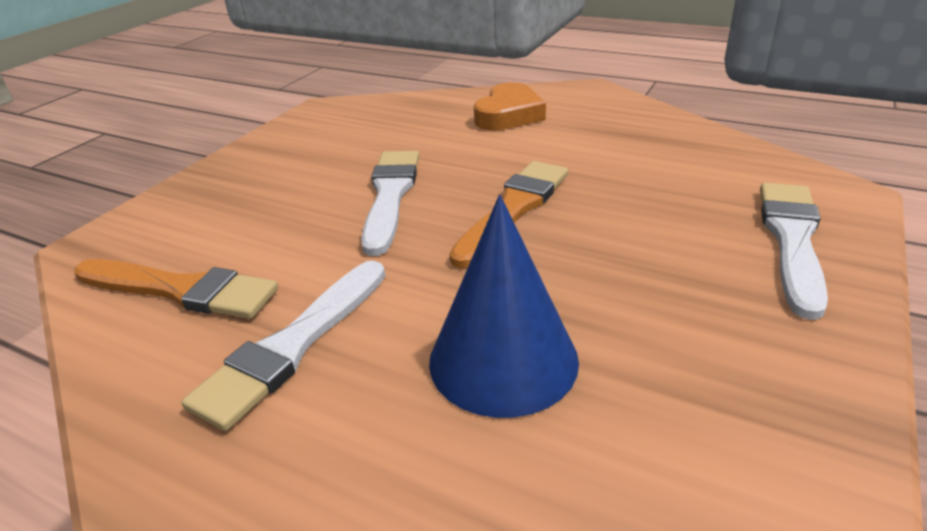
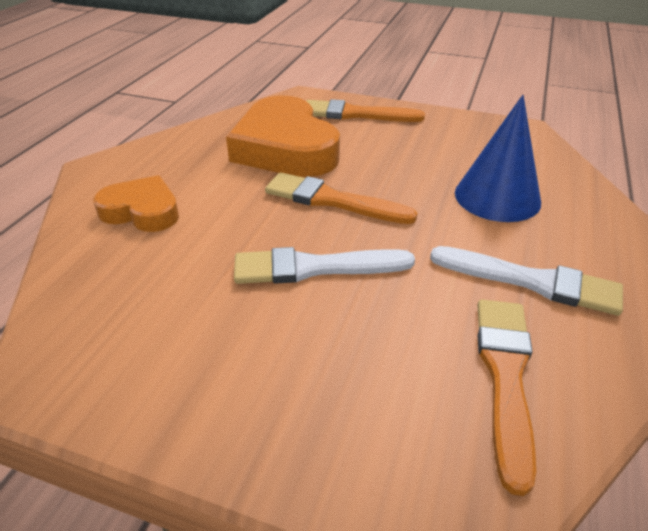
camera: 100 degrees left, 5 degrees up
(649, 179) = (285, 148): none -> orange heart
(792, 240) = (355, 114): white brush -> orange brush

